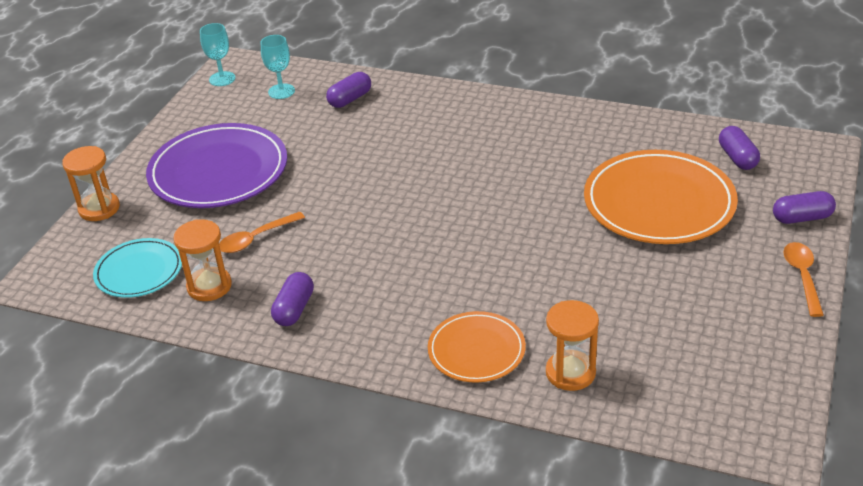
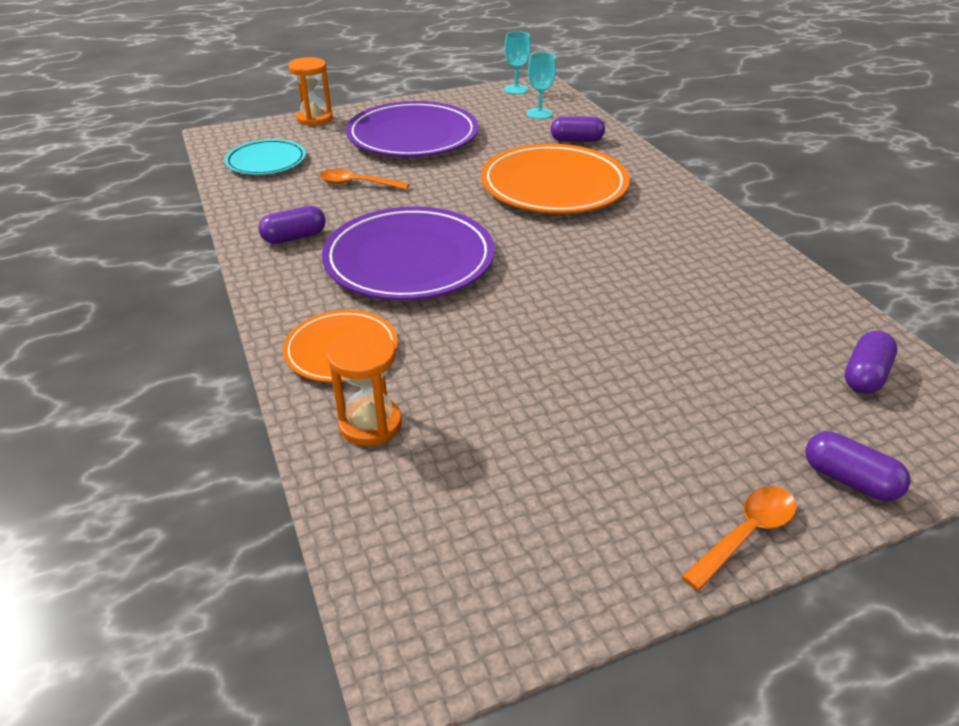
camera: 45 degrees right, 0 degrees up
(209, 286) = (280, 192): orange hourglass -> none
(405, 265) = (409, 259): none -> purple plate
(659, 203) = (702, 357): orange plate -> orange plate (554, 185)

